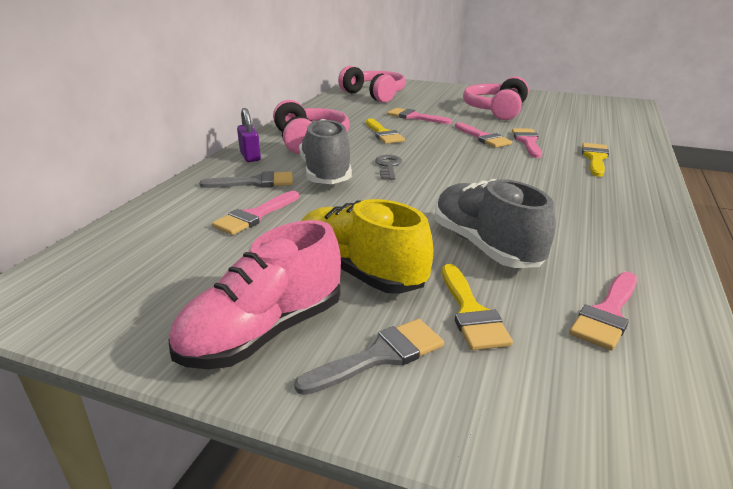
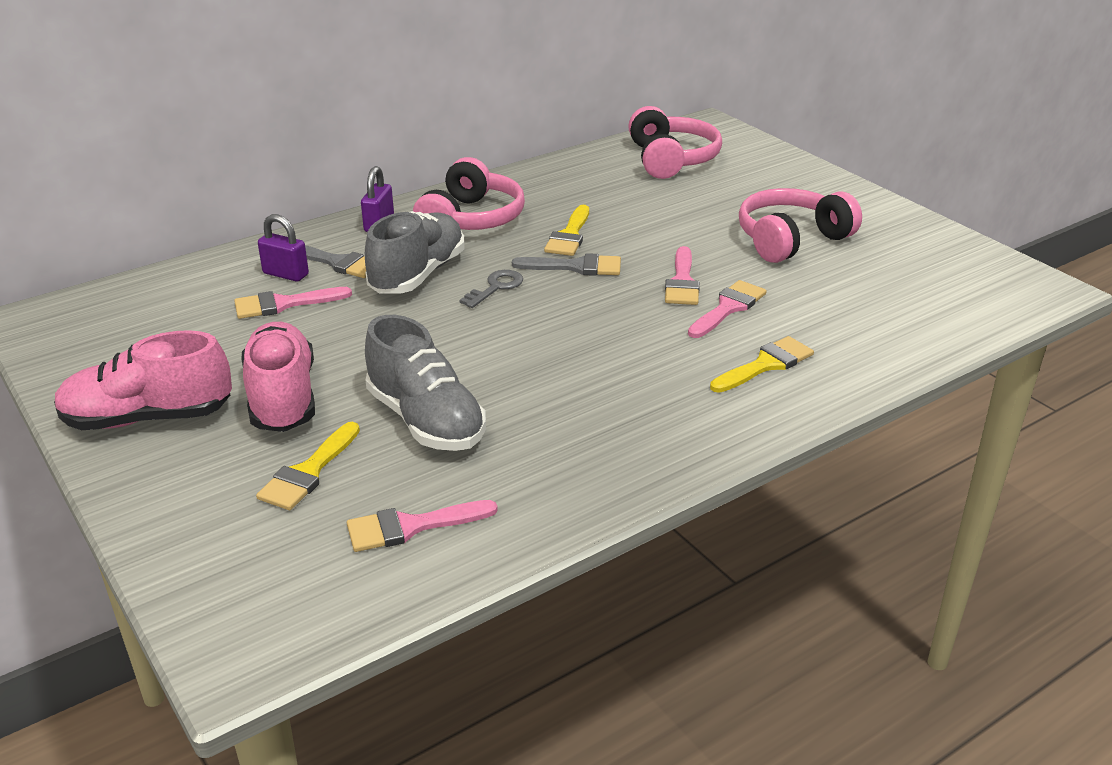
camera: 35 degrees right, 5 degrees up
(225, 199) = (286, 274): none -> purple padlock
(359, 272) = (282, 398): yellow shoe -> pink shoe
(380, 356) = (194, 472): grey brush -> grey brush (576, 267)
(415, 117) = (656, 218): pink brush -> none
(485, 246) = (426, 420): grey shoe -> grey shoe turned 135 degrees clockwise

